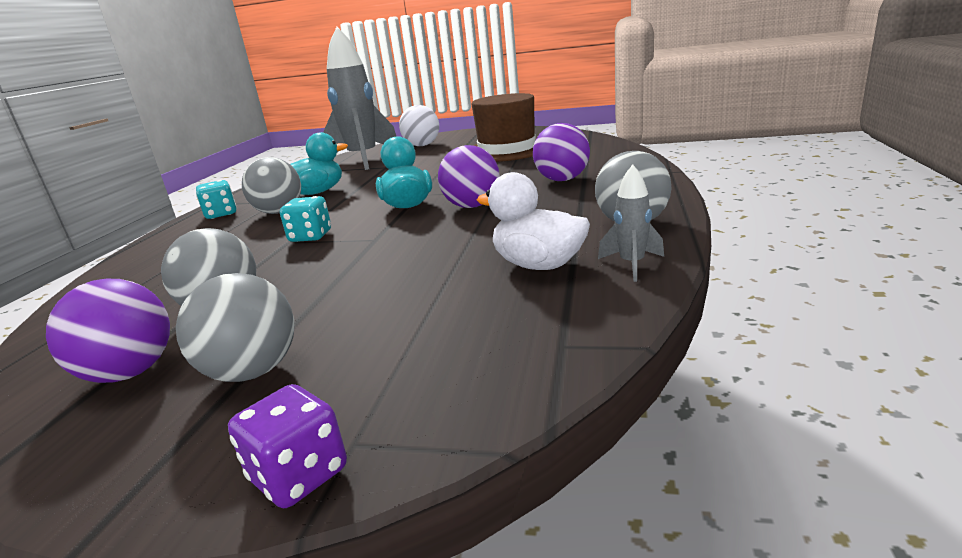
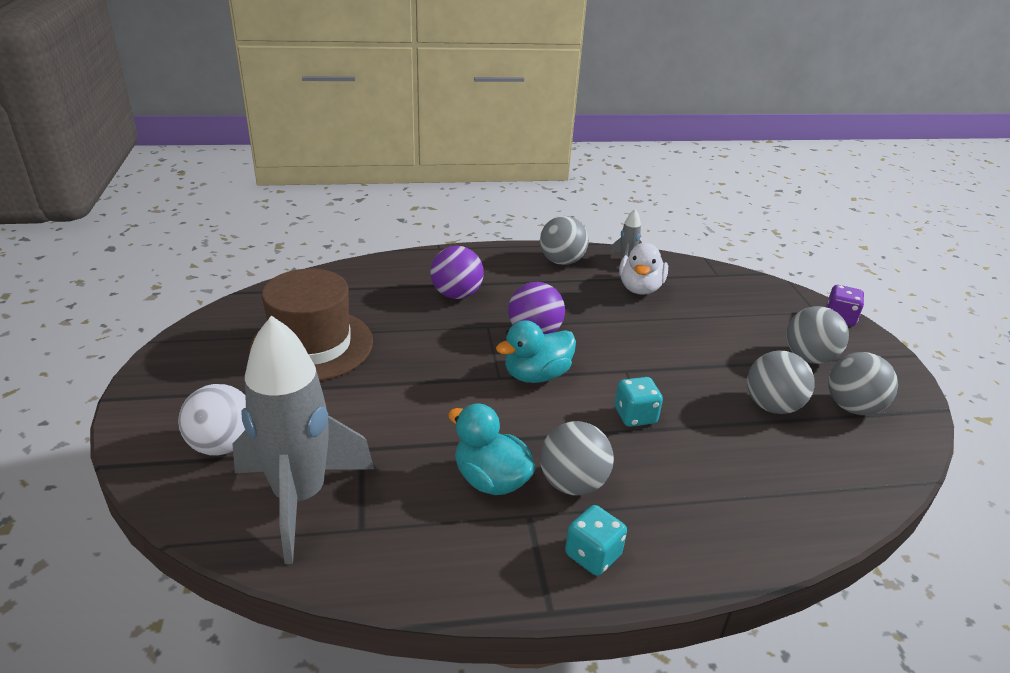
camera: 115 degrees left, 10 degrees up
(130, 372) = (852, 407): purple ball -> grey ball

